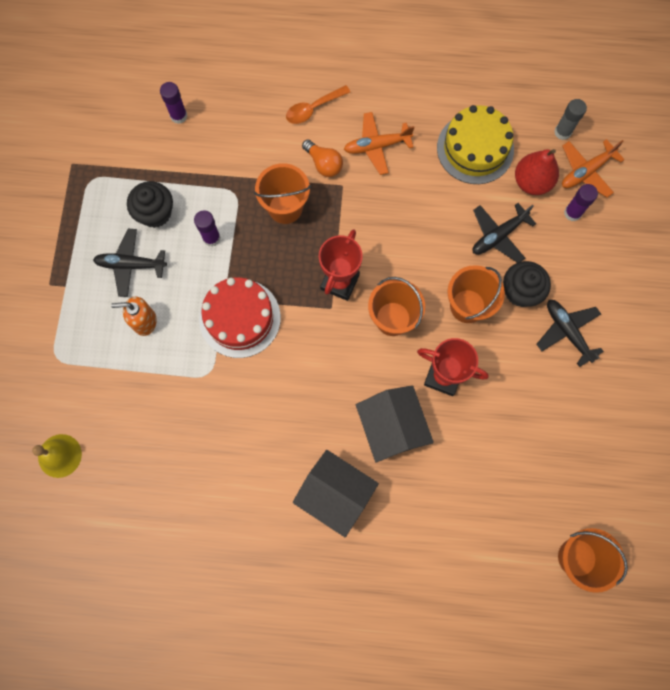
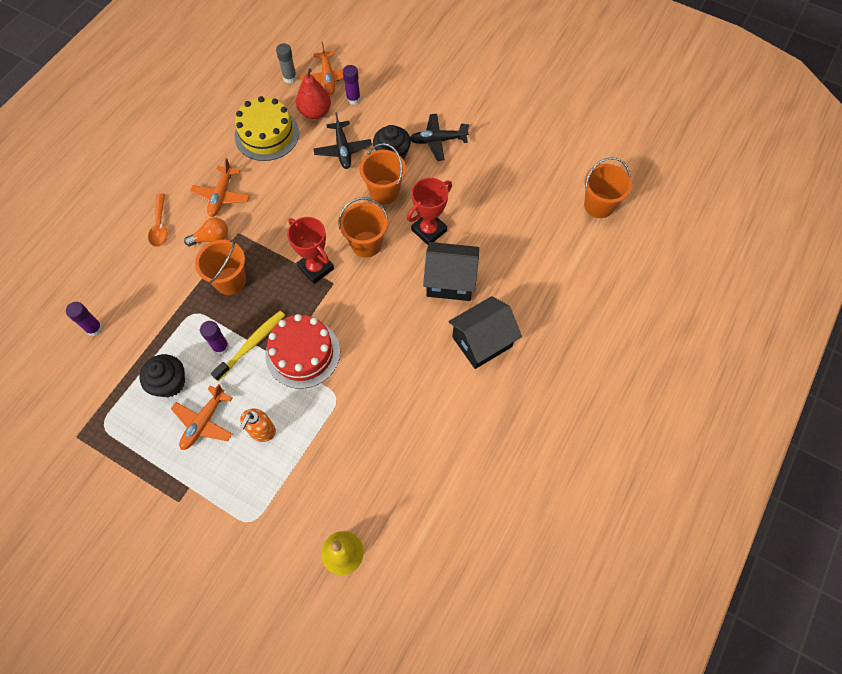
camera: 65 degrees left, 10 degrees down
(130, 265) = (204, 422): black plane -> orange plane
(227, 265) = (252, 344): none -> yellow toothbrush

